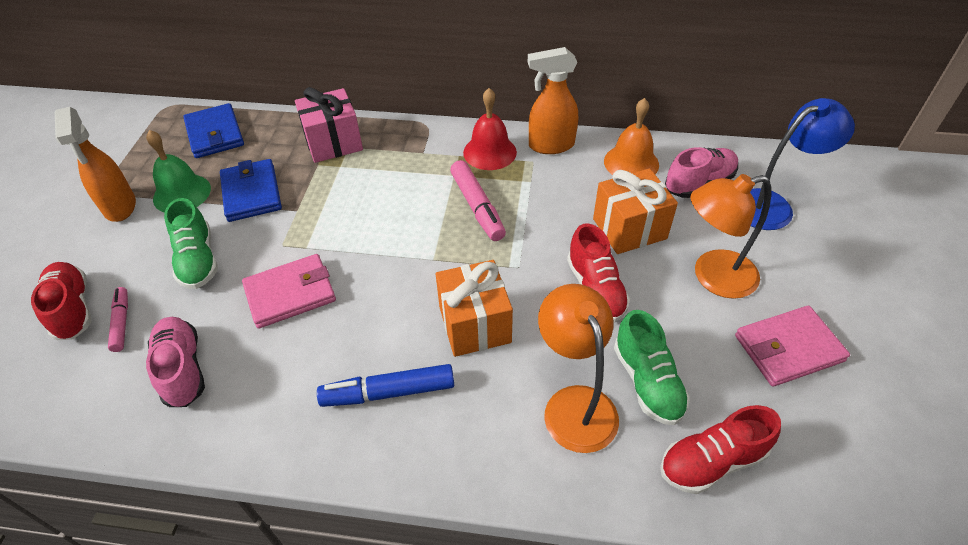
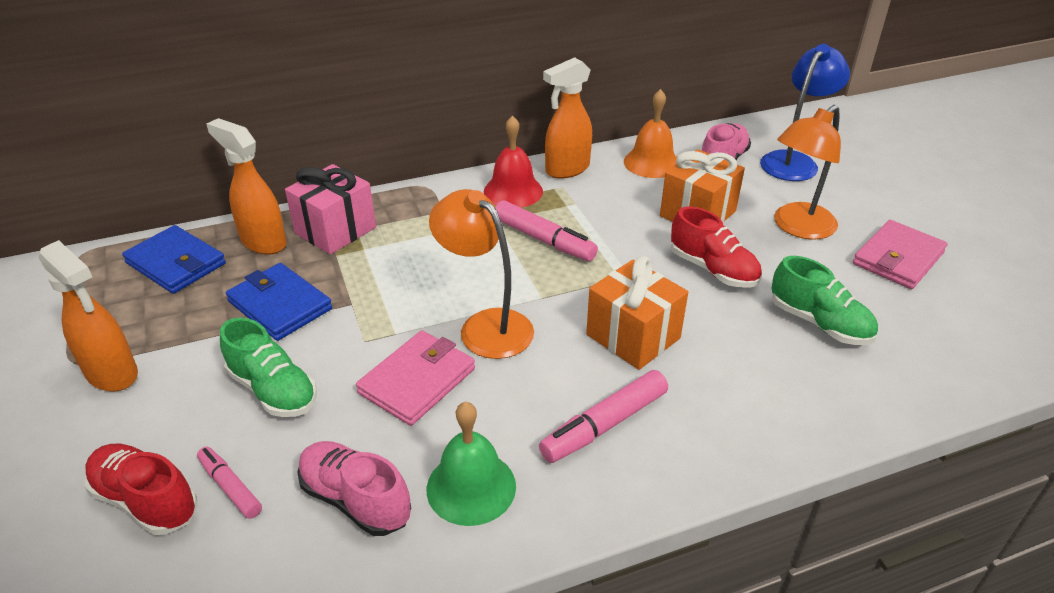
camera: 30 degrees left, 10 degrees down
(182, 193) = (187, 333): green bell -> green bell (471, 487)
(279, 136) = (263, 242): none -> orange spray bottle
(388, 392) = (604, 425): blue marker -> pink marker
(574, 404) = (778, 364): orange lamp -> orange lamp (485, 326)
(711, 461) = (919, 360): red shoe -> none

